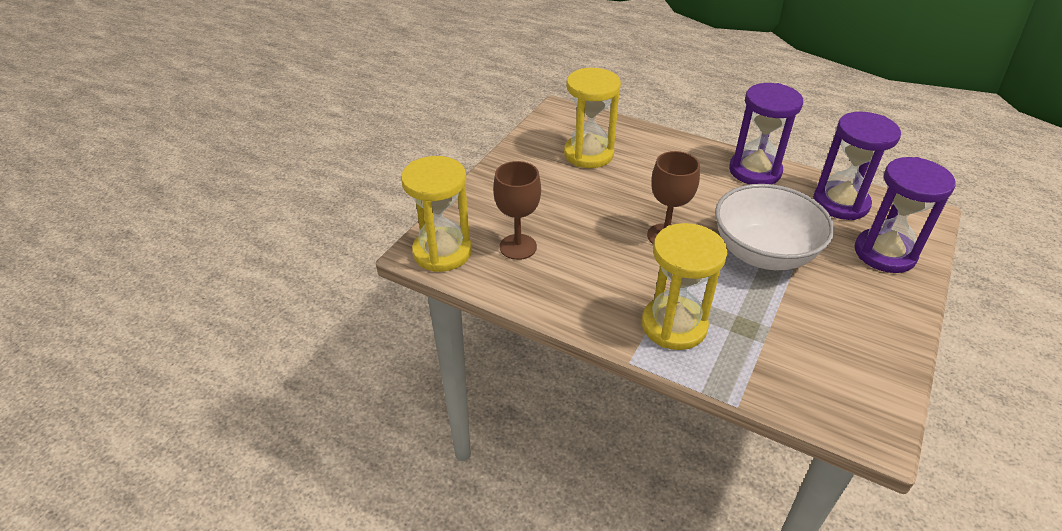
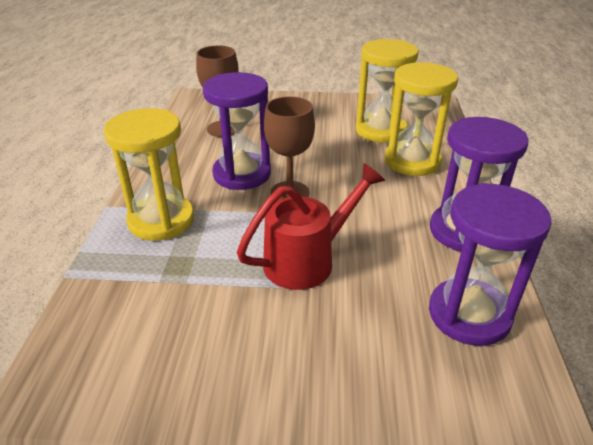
camera: 65 degrees right, 5 degrees down
(442, 252) = (198, 104): yellow hourglass -> yellow hourglass (412, 161)
(763, 253) = (308, 260): white bowl -> red watering can
(884, 253) = (389, 373): purple hourglass -> purple hourglass (242, 174)

